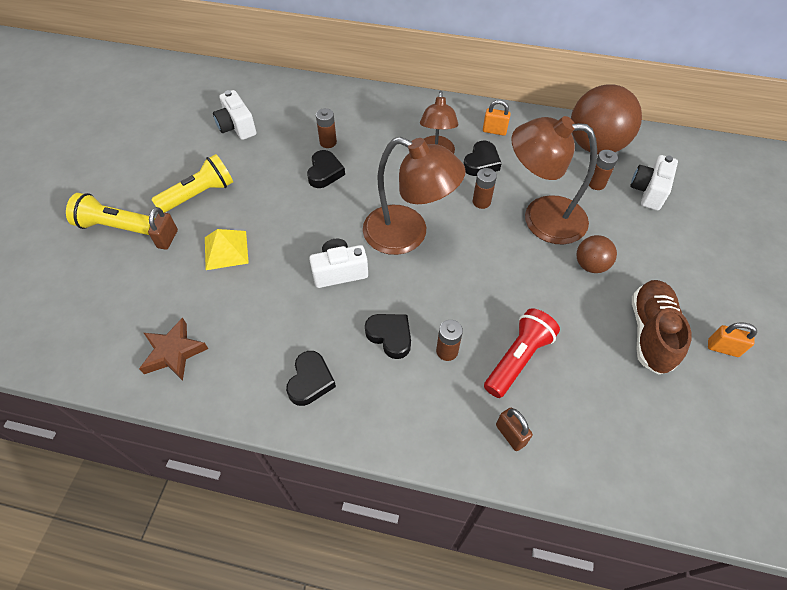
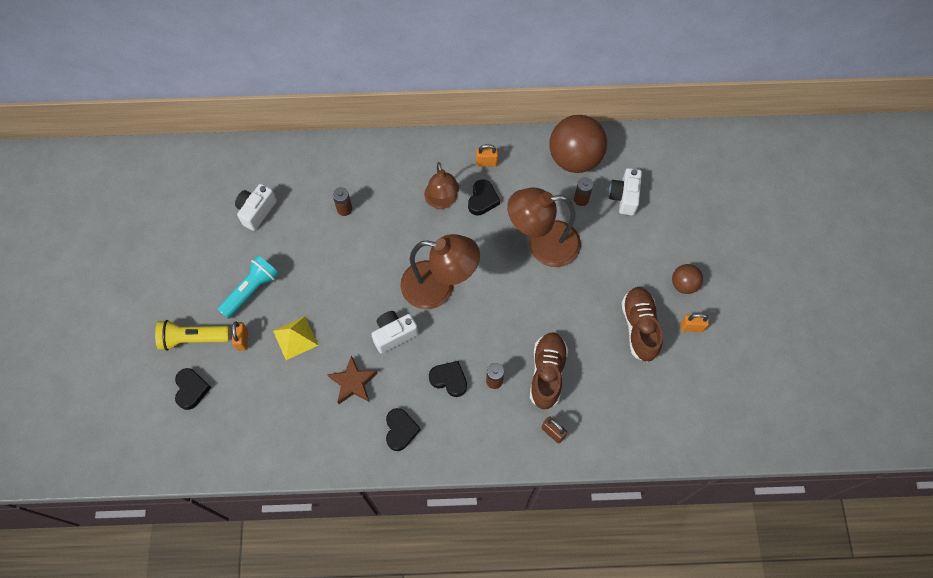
camera: 15 degrees left, 10 degrees up
(167, 239) = (242, 340): brown padlock -> orange padlock
(174, 352) = (289, 435): brown star -> brown star (353, 383)
(199, 194) = (251, 290): yellow flashlight -> turquoise flashlight
(237, 127) = (256, 211): white camera -> white camera turned 75 degrees clockwise
(325, 172) = (352, 242): black heart -> black heart (191, 389)
(481, 202) = (491, 240): brown battery -> none
(518, 358) = (547, 373): red flashlight -> brown shoe
(590, 265) = (588, 279): brown ball -> brown ball (683, 284)

